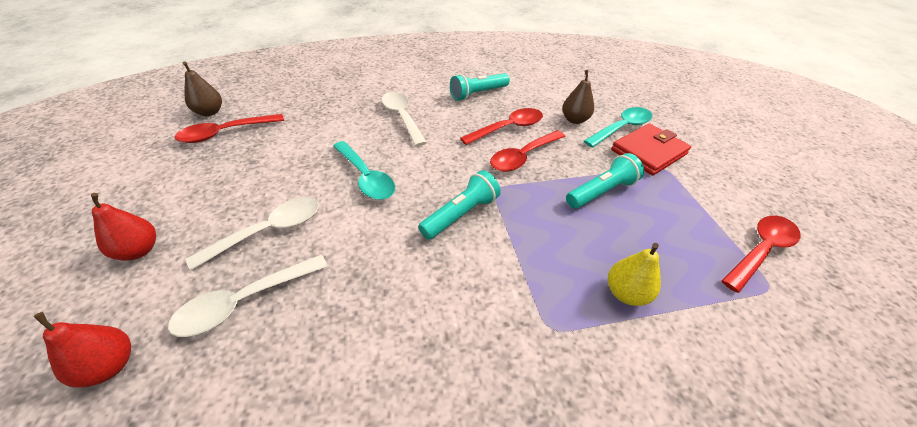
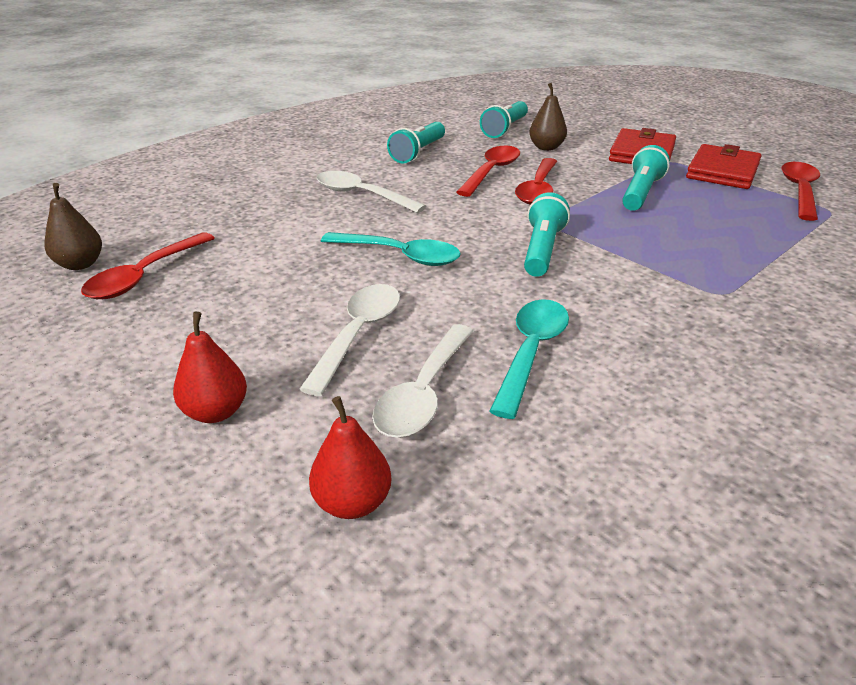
camera: 30 degrees left, 10 degrees down
(562, 92) = (505, 129): none -> turquoise flashlight
(621, 128) = (596, 142): turquoise spoon -> turquoise spoon (531, 352)
(626, 293) = (745, 250): yellow pear -> none
(703, 198) = (722, 171): none -> red wallet

